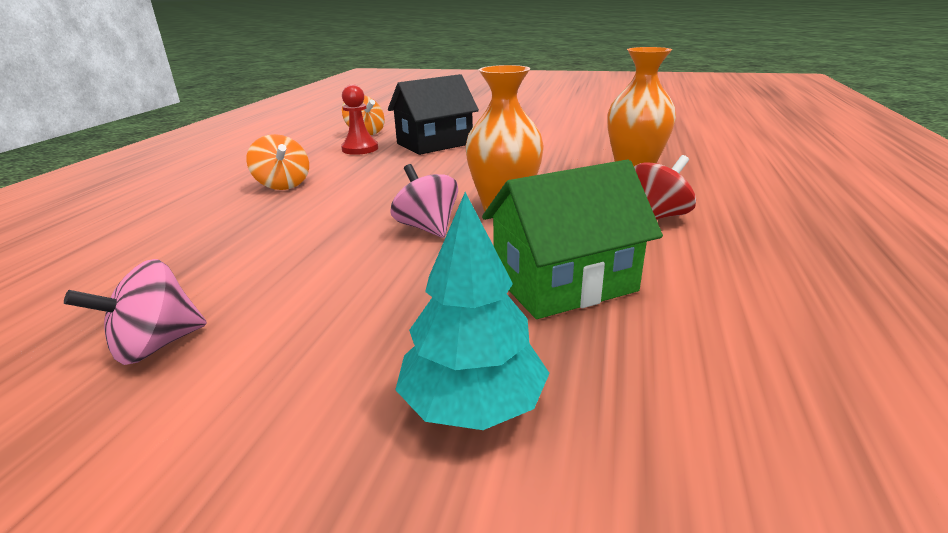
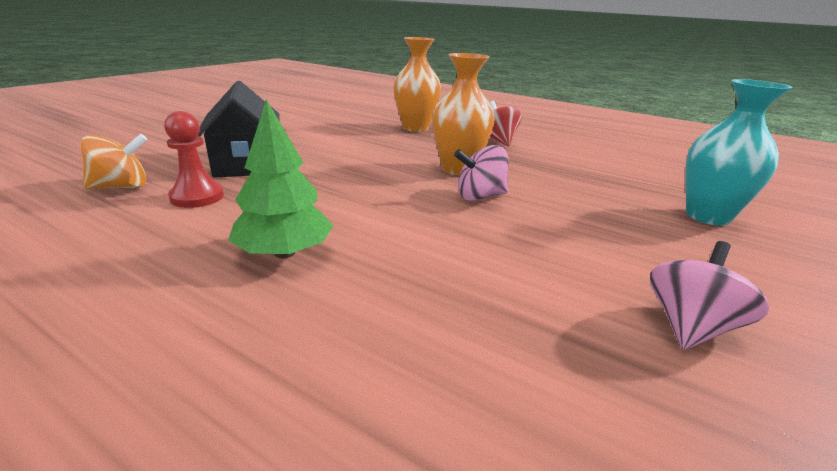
camera: 75 degrees left, 0 degrees up
(156, 346) = (689, 326): pink spinning top -> pink spinning top turned 120 degrees counterclockwise
(283, 185) = (284, 253): orange spinning top -> green tree
(472, 404) = (707, 216): turquoise tree -> turquoise vase
(564, 283) = (580, 176): green house -> none

